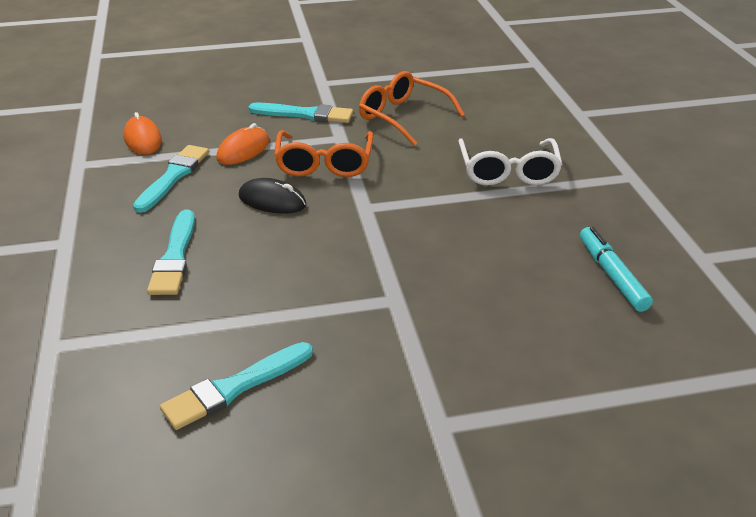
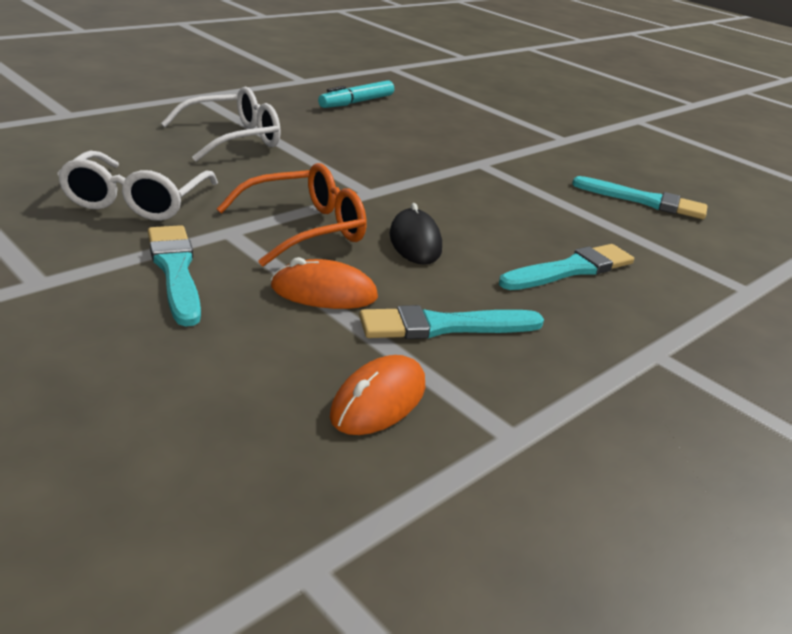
camera: 125 degrees left, 5 degrees down
(403, 117) = (136, 201): orange glasses -> white glasses

